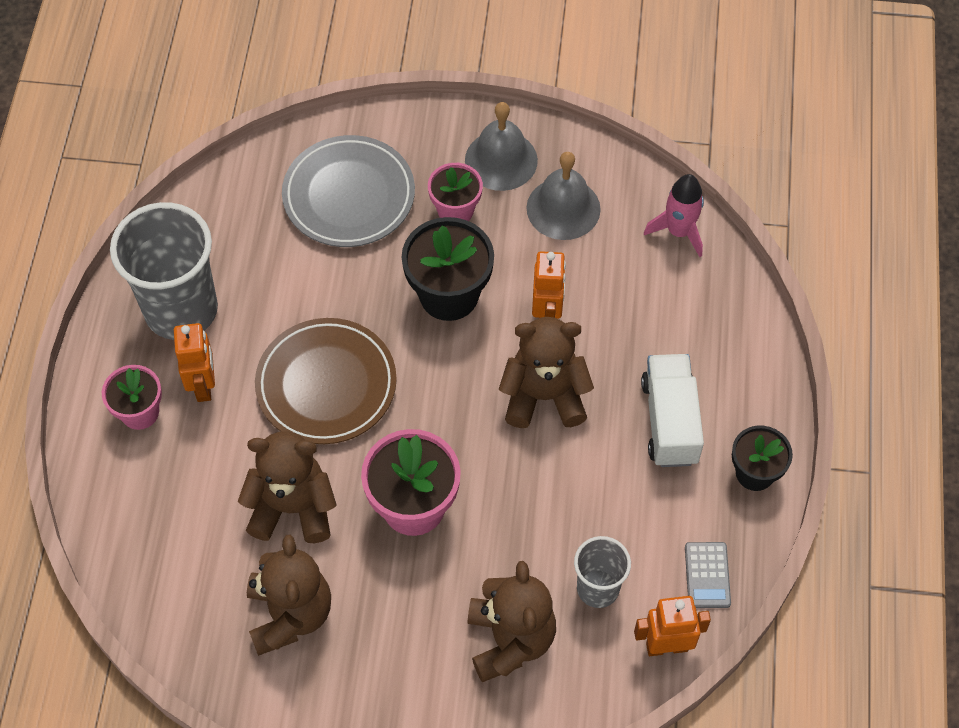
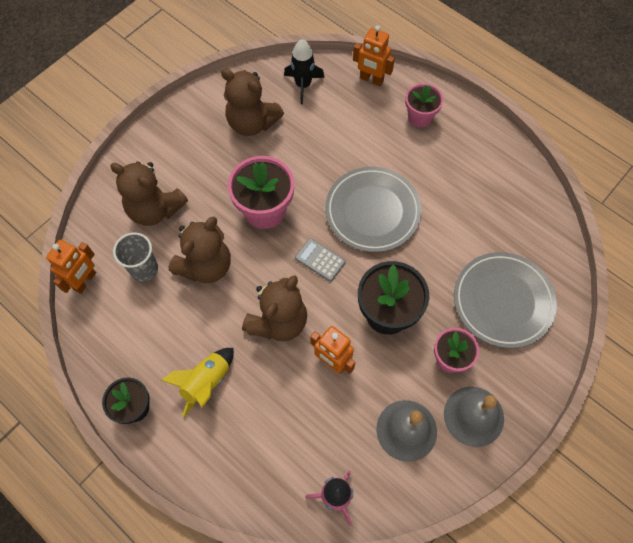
camera: 125 degrees right, 5 degrees up
(179, 591) = (303, 85): none -> black rocket
(181, 310) = (474, 168): grey cup -> none
(203, 385) = (416, 153): orange robot -> orange robot (371, 79)
(293, 508) = (309, 155): brown teddy bear -> brown teddy bear (206, 266)
(326, 385) = (372, 211): brown plate -> grey plate
(670, 421) = (206, 382): white truck -> yellow rocket
(707, 575) = (102, 331): grey calculator -> grey calculator (320, 260)

